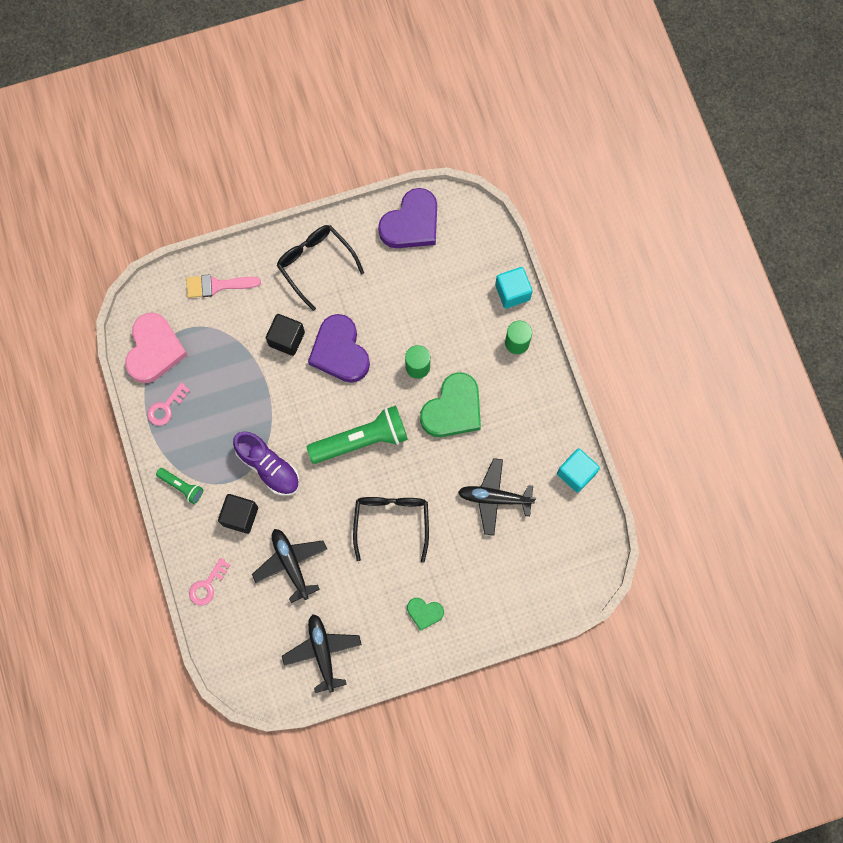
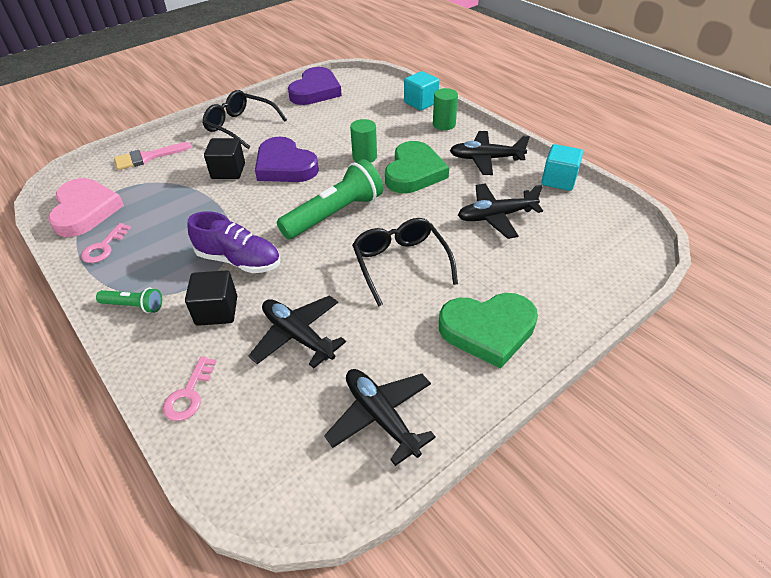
camera: 20 degrees left, 30 degrees down
(424, 613) = (488, 330): green heart -> green heart, size x1.96
(528, 416) = (486, 159): none -> black plane

